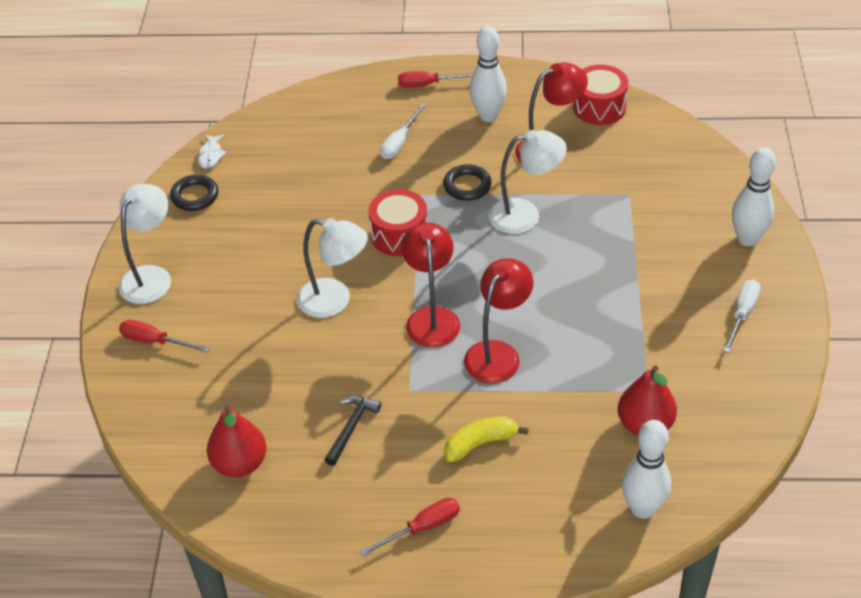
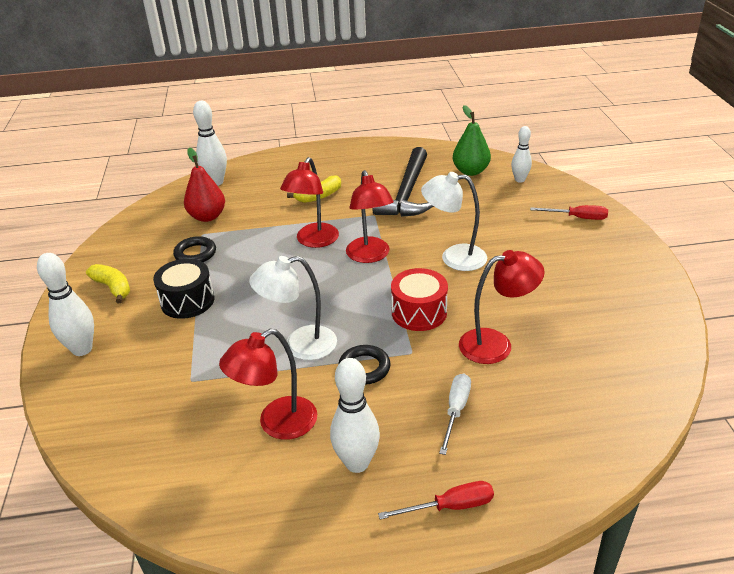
camera: 170 degrees right, 10 degrees down
(151, 276) = (620, 255): white lamp -> none
(181, 430) = (519, 180): none -> white bowling pin
(195, 196) = (641, 323): black ring -> black ring (195, 254)
(211, 155) = (661, 367): white fish -> none
(240, 464) = (470, 171): red pear -> green pear
(339, 193) = (496, 344): none -> red lamp
(351, 428) = (407, 193): black hammer -> black hammer, size x2.07
(422, 528) = (347, 161): red screwdriver -> none
(599, 107) = (210, 496): red drum -> none
(648, 283) = (187, 301): none -> black drum
(742, 314) = (113, 288): white screwdriver -> yellow banana

